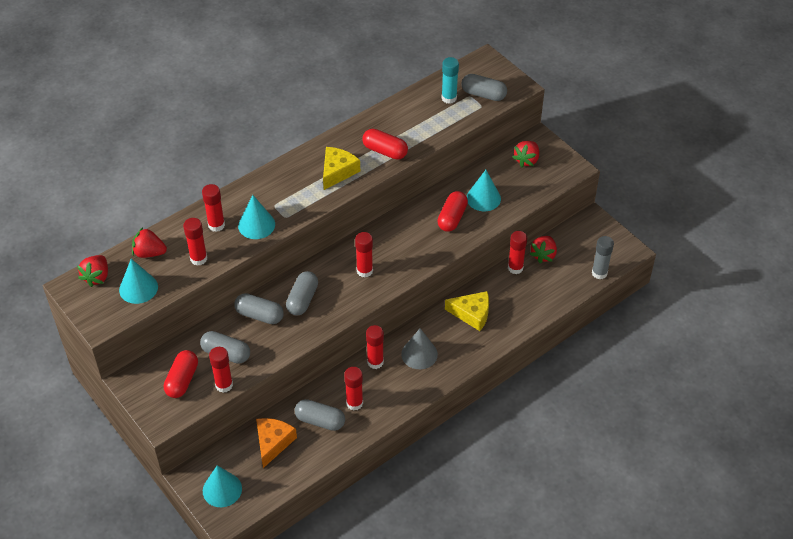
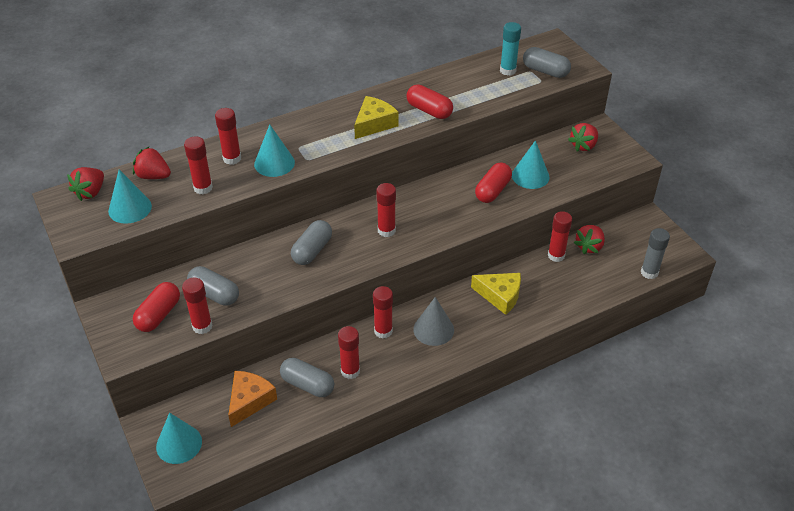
camera: 10 degrees right, 5 degrees down
(259, 315) = (262, 260): grey capsule -> none

